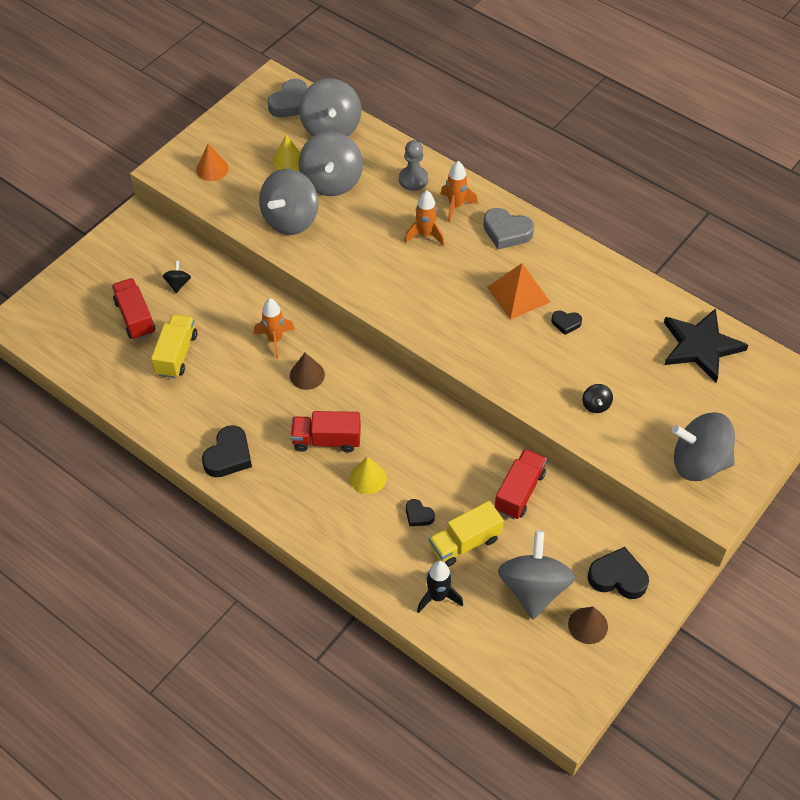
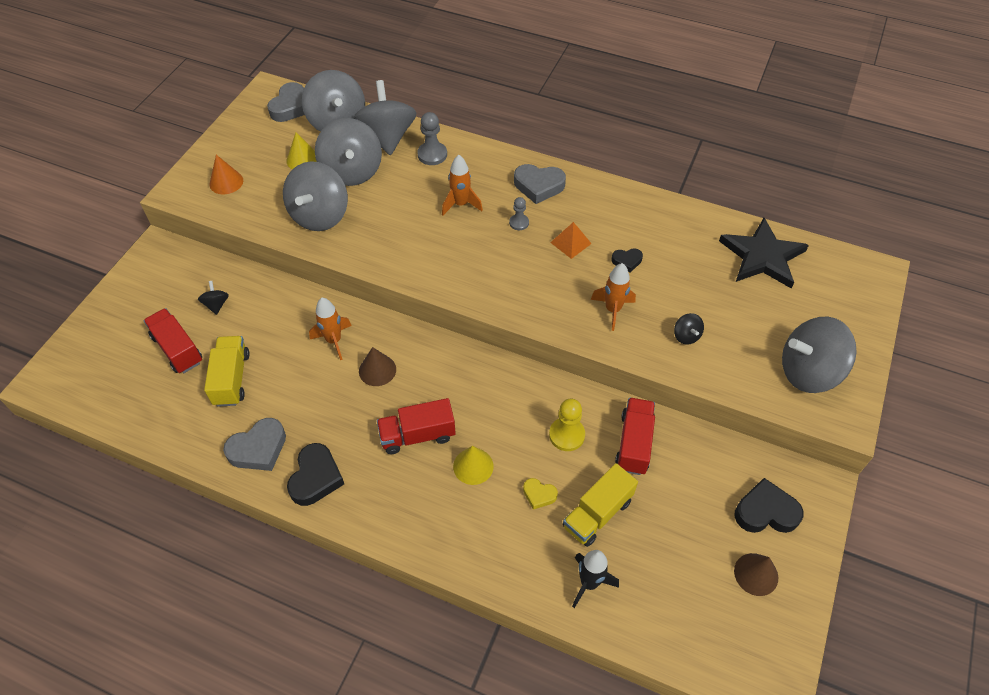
camera: 15 degrees left, 0 degrees up
(186, 420) = (258, 449): none -> grey heart
(418, 515) = (539, 495): black heart -> yellow heart
(455, 206) = (481, 171): orange rocket -> orange rocket (612, 310)
(460, 470) = (566, 435): none -> yellow pawn
(475, 265) = (519, 223): none -> grey pawn
(518, 294) = (571, 243): orange pyramid -> orange pyramid, size x0.62
(533, 588) = (685, 547): grey spinning top -> grey spinning top (387, 137)

